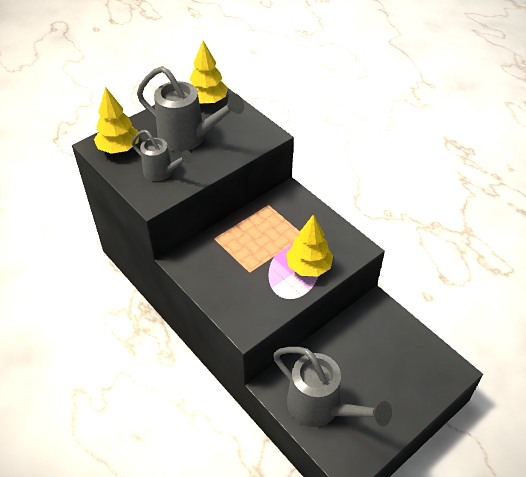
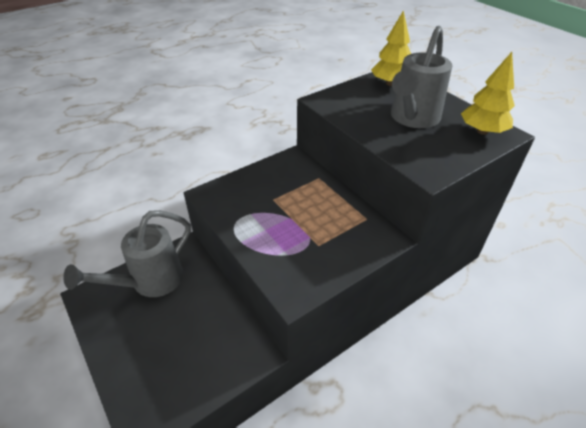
camera: 95 degrees right, 5 degrees down
(162, 173) = (358, 104): grey watering can -> none
(308, 267) = (272, 244): yellow tree -> none

